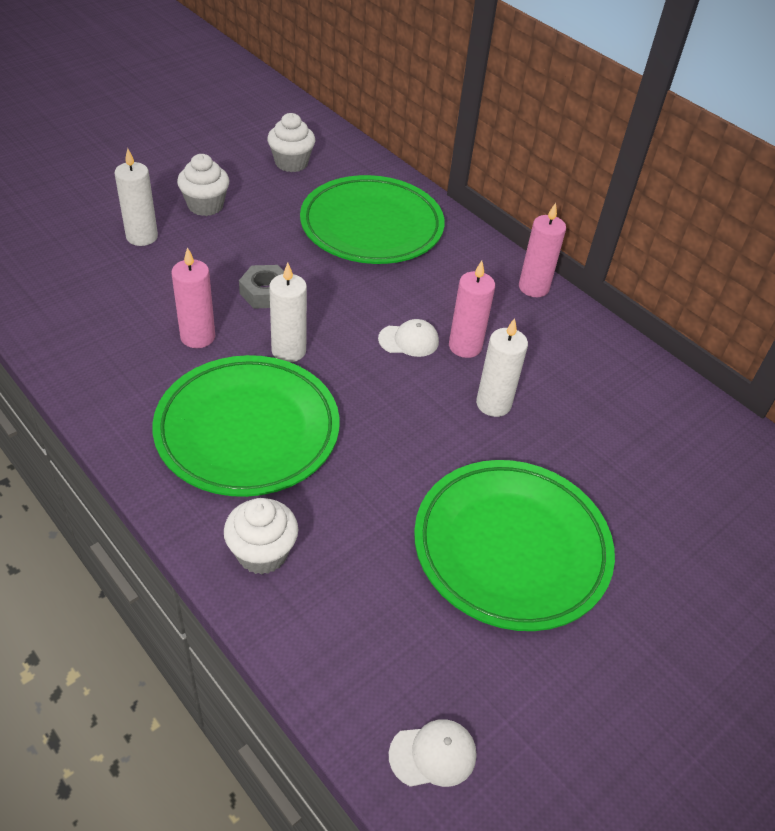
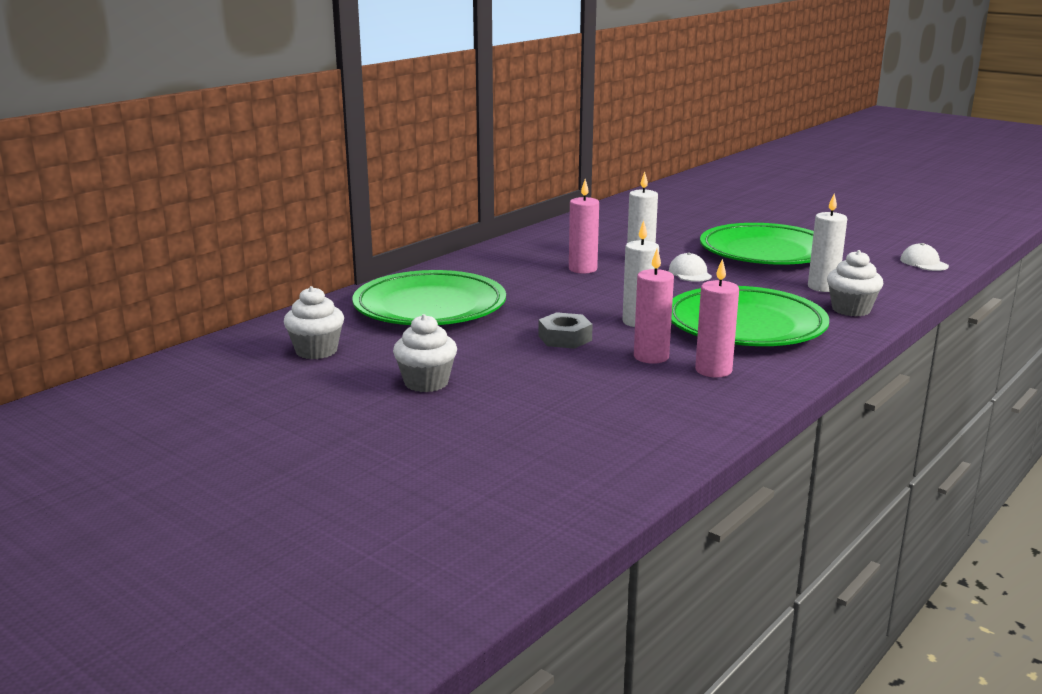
camera: 95 degrees left, 25 degrees down
(142, 237) = (507, 406): white candle -> white candle (823, 287)
(409, 340) = (590, 285): white cap -> white cap (690, 273)
(533, 287) = (491, 253): pink candle -> pink candle (713, 370)

